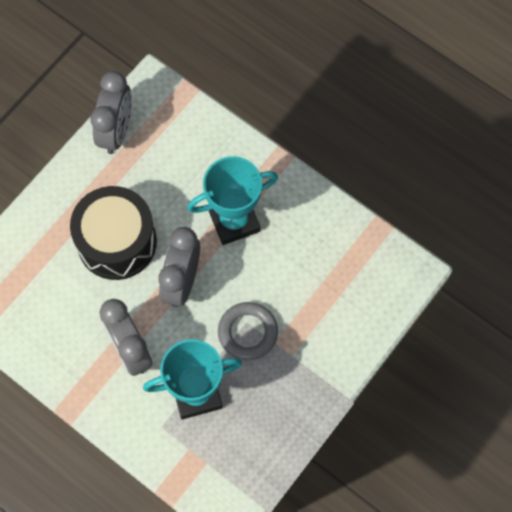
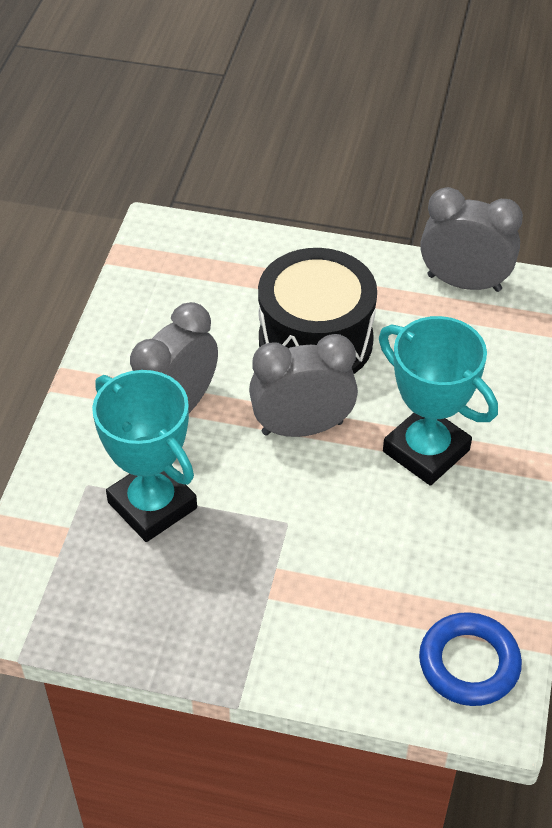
camera: 65 degrees right, 20 degrees down
(116, 131) = (464, 283): grey clock -> grey clock turned 150 degrees counterclockwise
(248, 332) = (272, 530): grey ring -> none
(381, 271) = (469, 663): none -> blue ring

